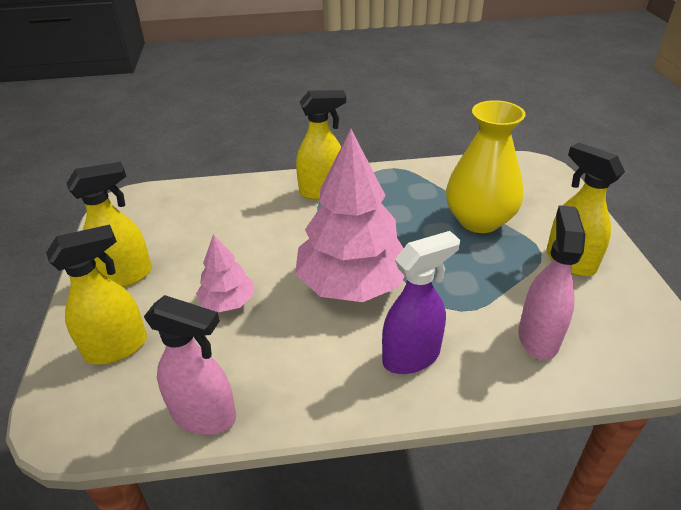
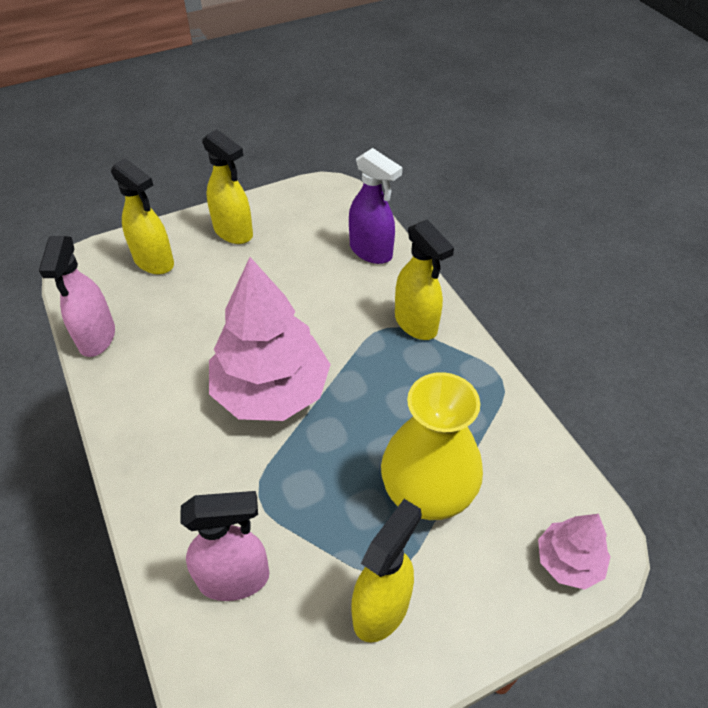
camera: 70 degrees right, 10 degrees up
(228, 302) = (220, 307): pink tree -> pink tree (568, 561)
(412, 356) = (183, 463): purple spray bottle -> purple spray bottle (371, 251)

